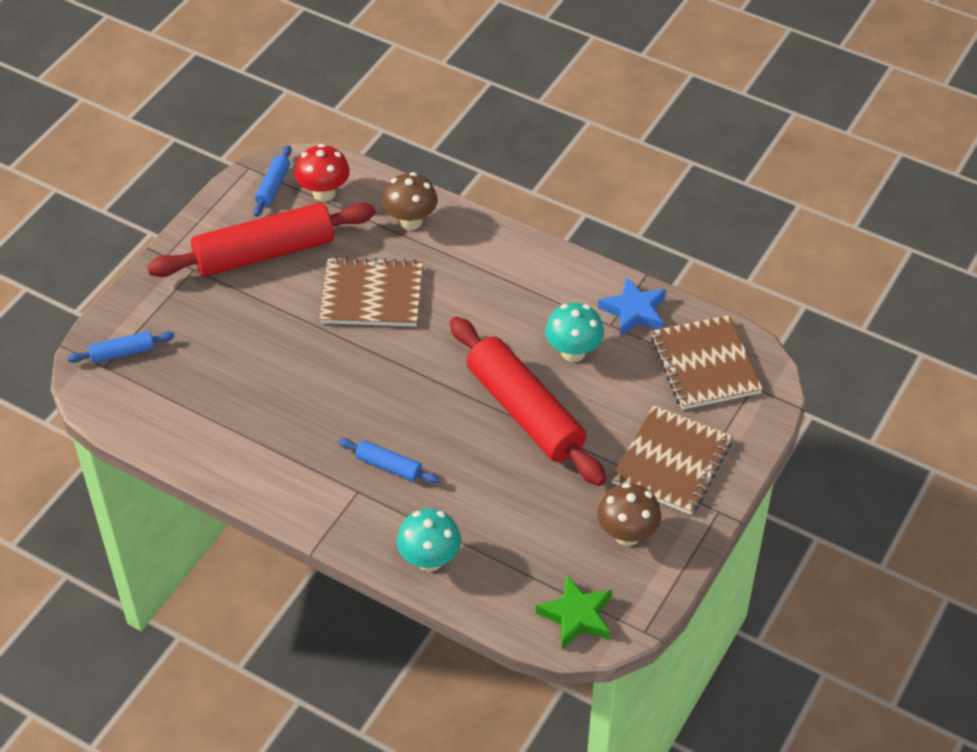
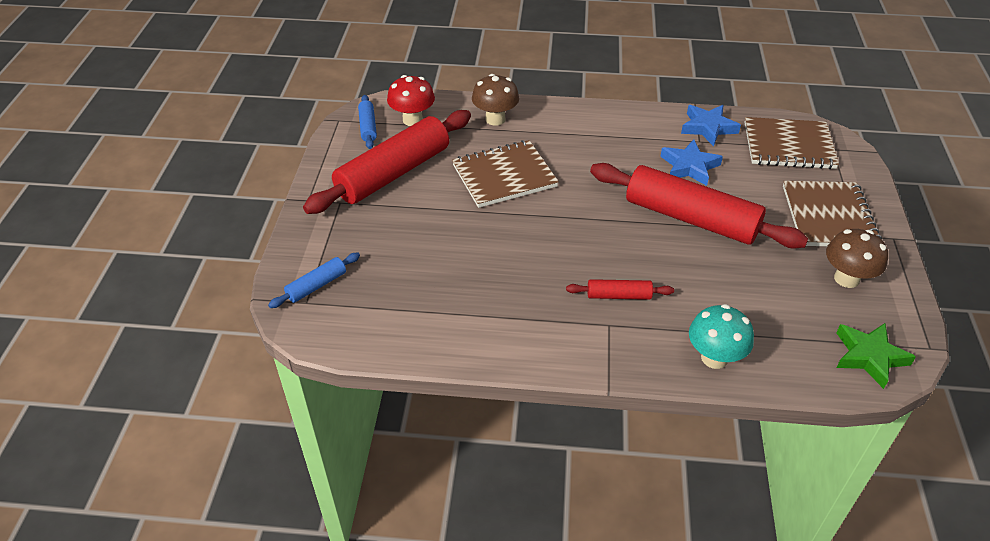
camera: 25 degrees left, 5 degrees down
(389, 466) = (618, 295): blue rolling pin -> red rolling pin
(573, 352) = (689, 166): turquoise mushroom -> blue star
(705, 365) = (788, 145): brown notebook -> brown notebook turned 45 degrees counterclockwise

